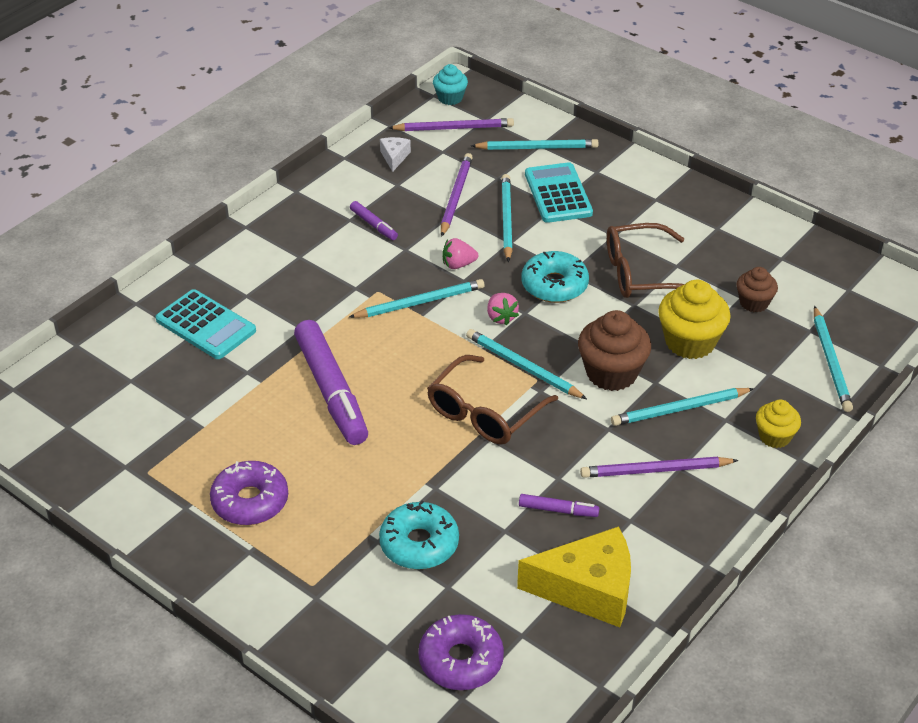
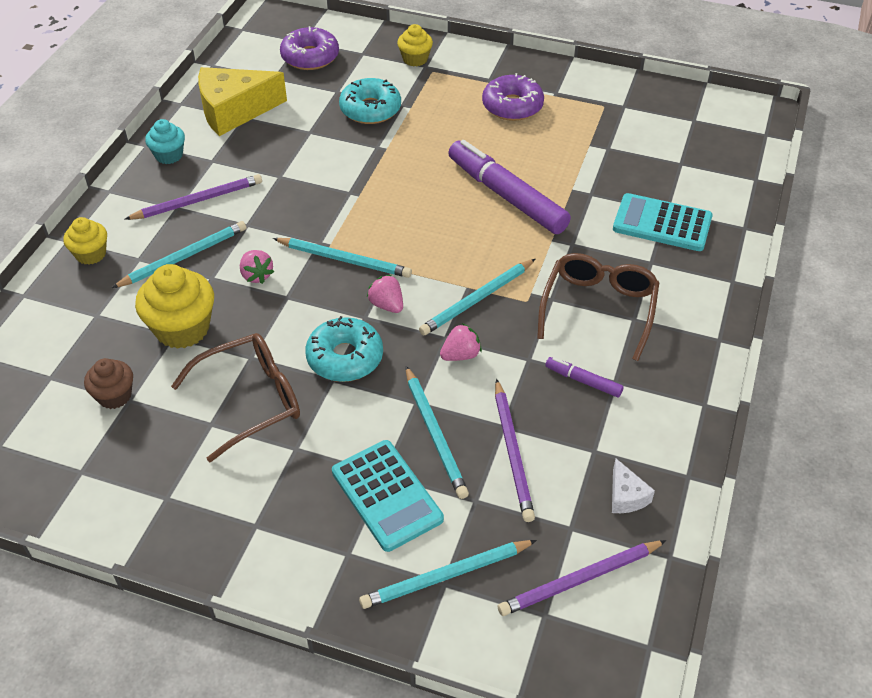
camera: 160 degrees right, 5 degrees up
(323, 613) = (415, 59): none -> yellow cupcake
(450, 98) = (621, 648): turquoise cupcake -> turquoise cupcake (169, 155)
(484, 413) = (363, 211): brown glasses -> brown glasses (599, 308)
(558, 510) = (272, 154): purple marker -> none
(611, 373) = (256, 275): brown cupcake -> pink strawberry
(831, 362) = (29, 345): turquoise pencil -> none

